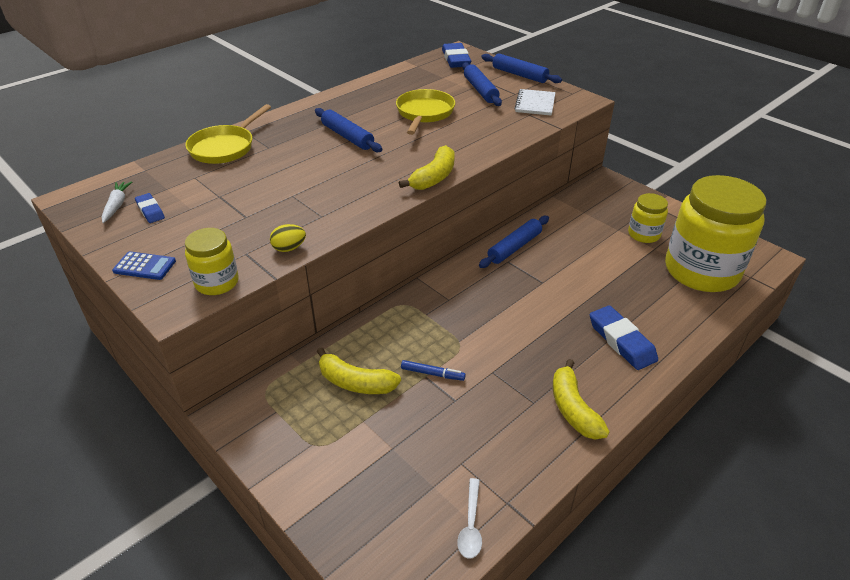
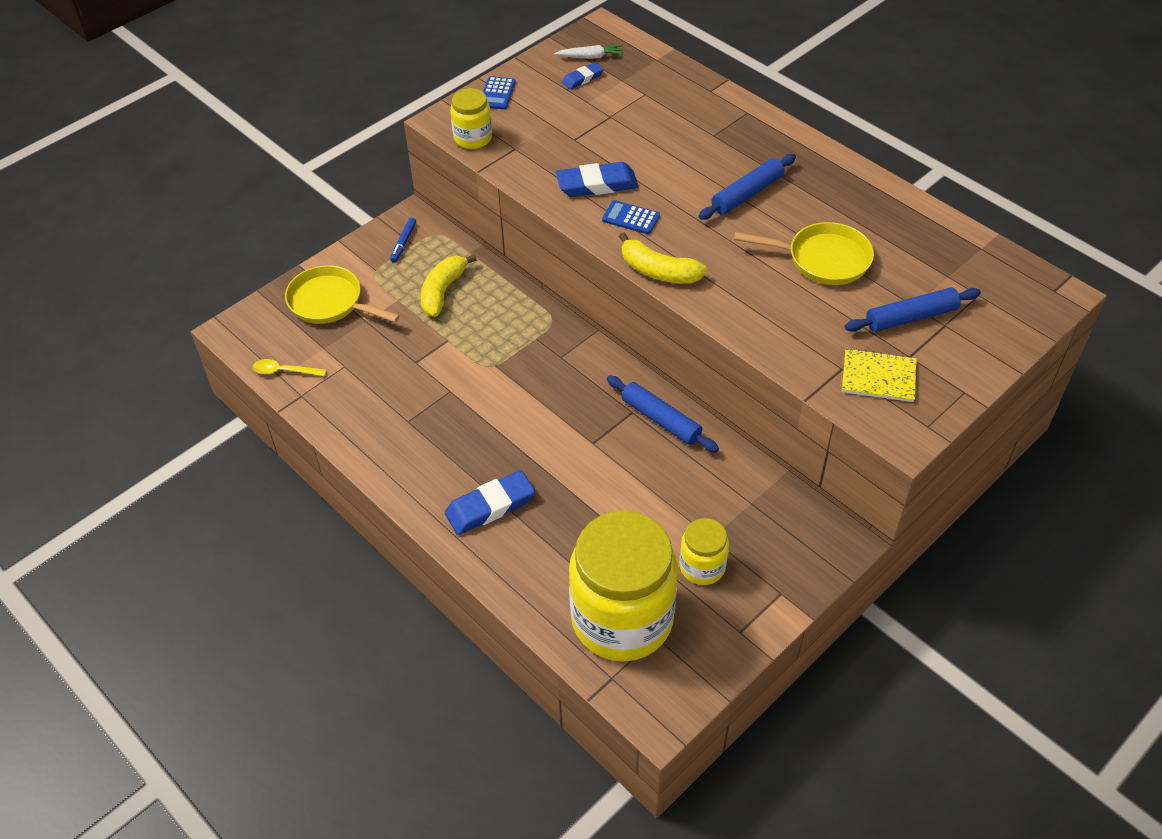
camera: 90 degrees right, 10 degrees up
(225, 147) = (708, 103): yellow pan -> yellow pan (330, 302)
(289, 248) = (521, 174): yellow egg -> none
(366, 188) = (630, 218): none -> blue calculator
(432, 374) = (450, 345): blue marker -> blue marker (403, 243)
(456, 59) = (1020, 290): blue eraser -> blue eraser (597, 184)
(470, 525) = (284, 371): white spoon -> yellow spoon
(519, 75) = (981, 365): blue rolling pin -> none
(535, 104) = (878, 377): white notebook -> yellow notebook
(573, 409) = (397, 451): yellow banana -> none

